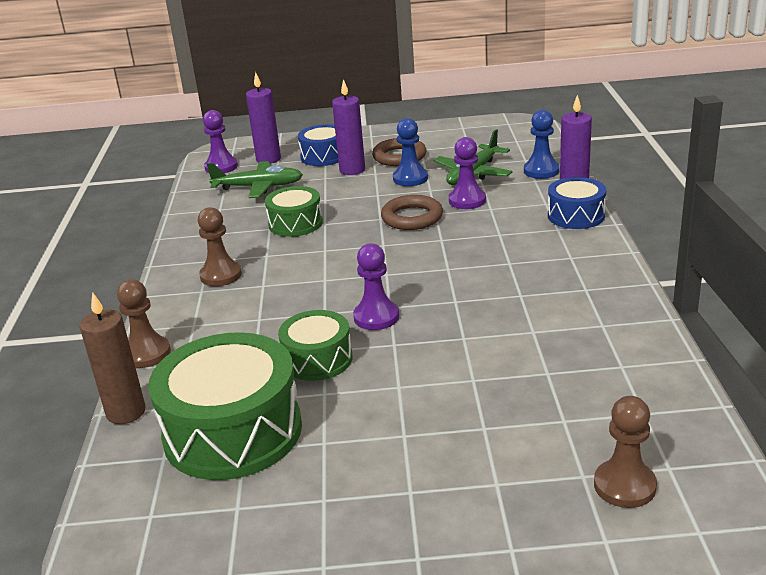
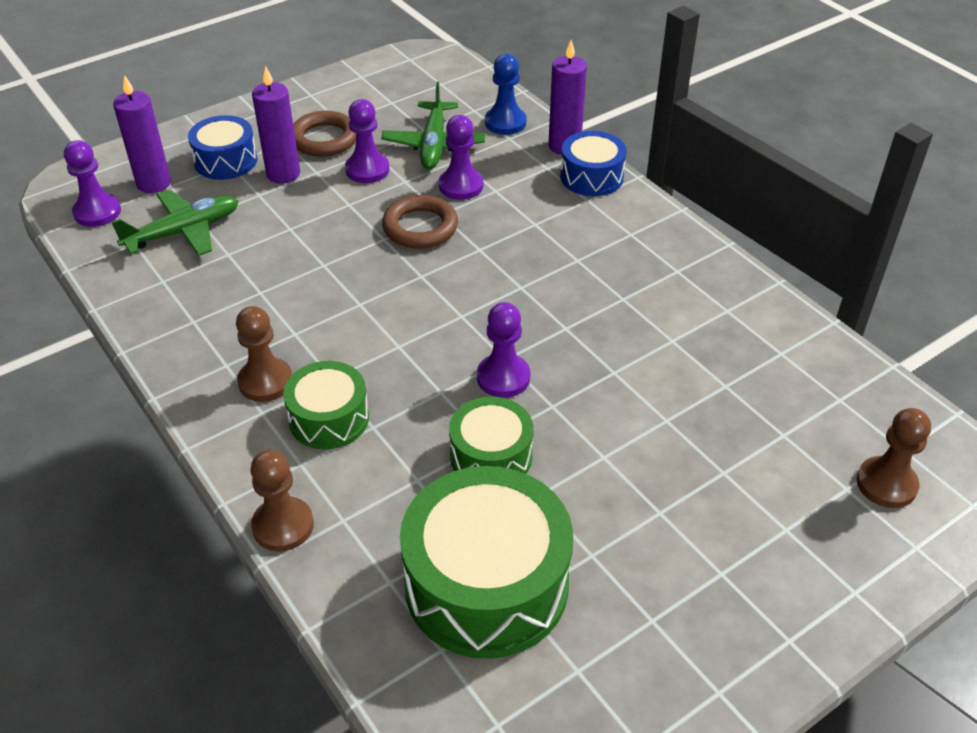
camera: 35 degrees left, 15 degrees up
(126, 412) = (338, 614): brown candle -> none
(295, 223) = (287, 275): green drum -> green drum (329, 418)
(410, 178) = (367, 170): blue pawn -> purple pawn

